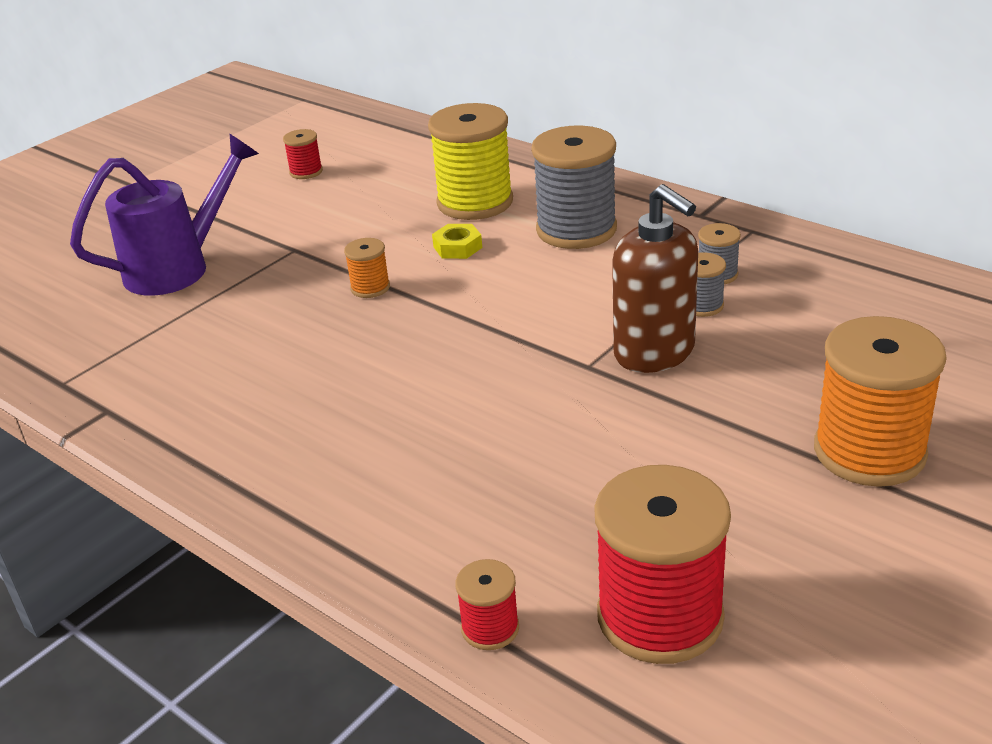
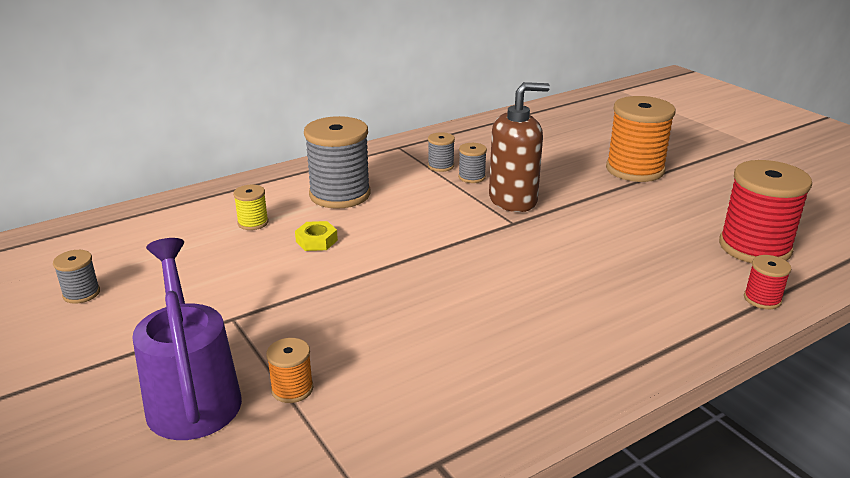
camera: 75 degrees left, 5 degrees down
(306, 172) = (81, 293): red spool -> grey spool
(370, 288) = (342, 287): orange spool -> orange spool (292, 389)
(475, 202) = (253, 223): yellow spool -> yellow spool, size x0.47

